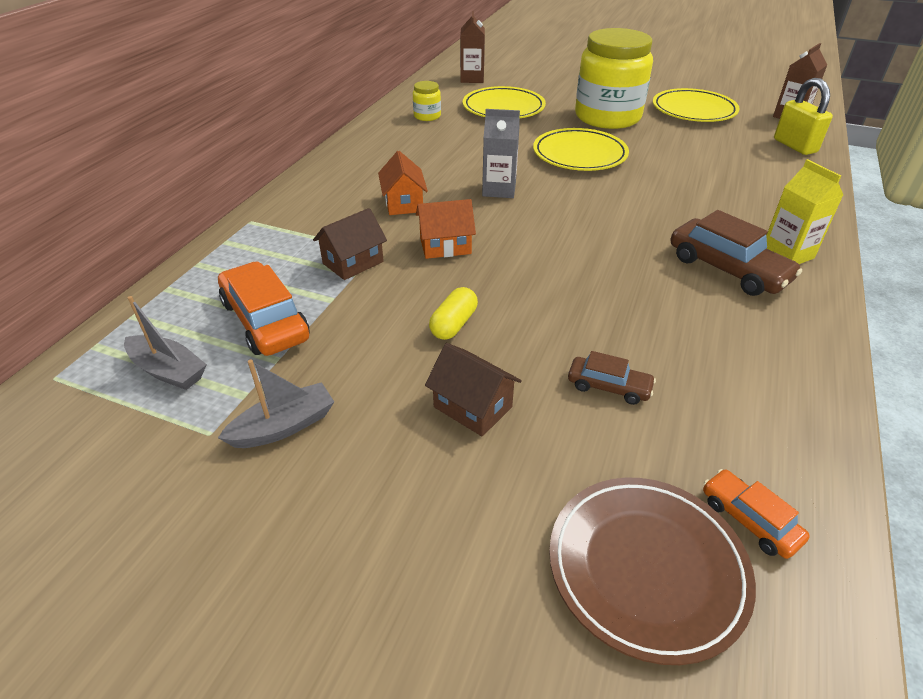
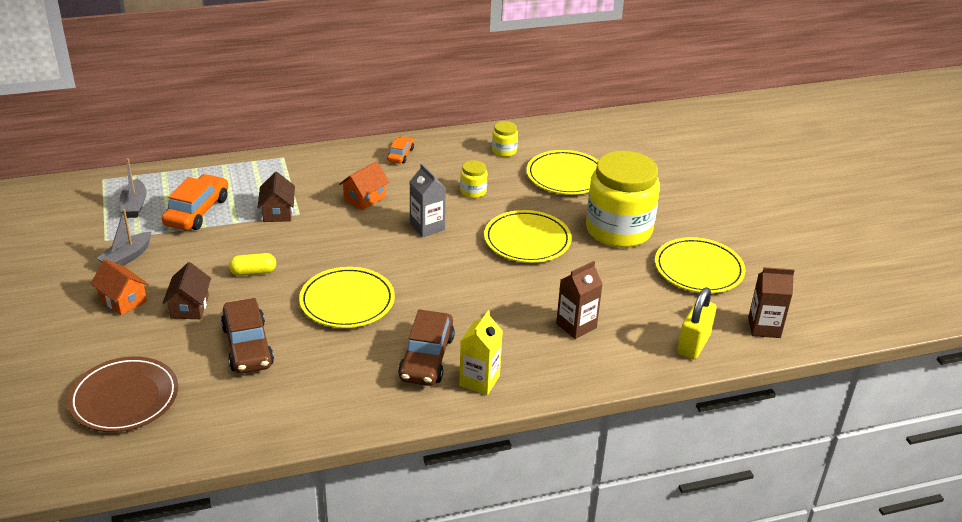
camera: 50 degrees right, 5 degrees down
(284, 426) = (127, 257): grey boat -> grey boat turned 105 degrees clockwise
(353, 262) = (278, 212): brown house -> brown house turned 75 degrees clockwise
(445, 246) = (330, 235): orange house -> orange house (123, 300)
(470, 150) = (473, 191): none -> yellow jar
(472, 79) = (604, 140): brown carton -> brown carton (576, 326)
(582, 280) = (347, 302): none -> yellow plate
(609, 387) = (247, 346): brown car -> brown car, size x1.82
(749, 520) = (182, 424): orange car -> orange car (400, 155)

